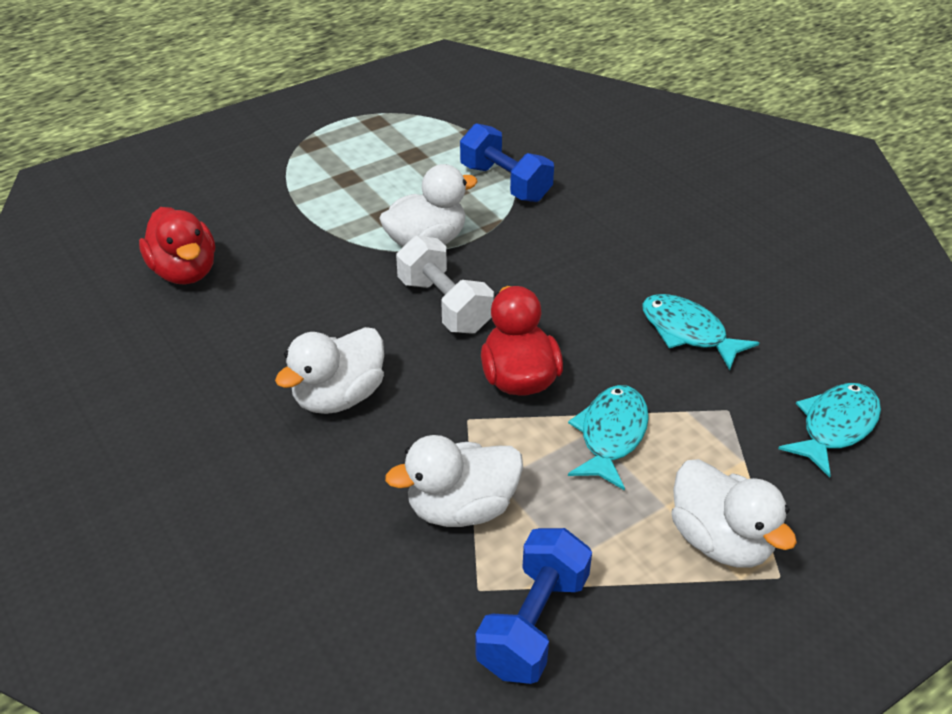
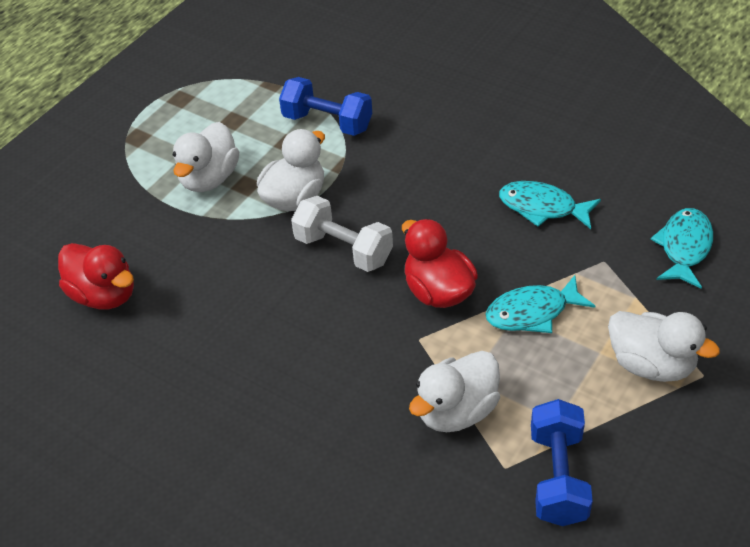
camera: 20 degrees left, 5 degrees up
(339, 397) = (307, 358): white duck -> white duck (209, 178)
(611, 435) = (532, 312): turquoise fish -> turquoise fish turned 105 degrees counterclockwise

